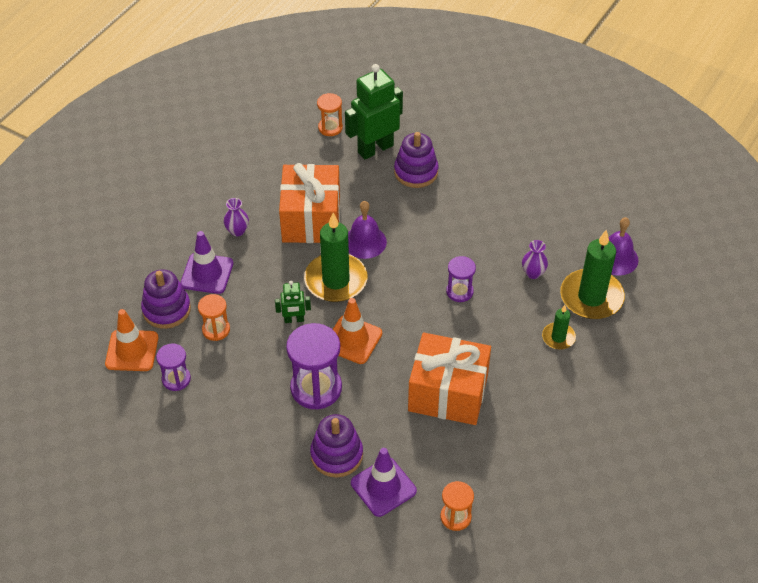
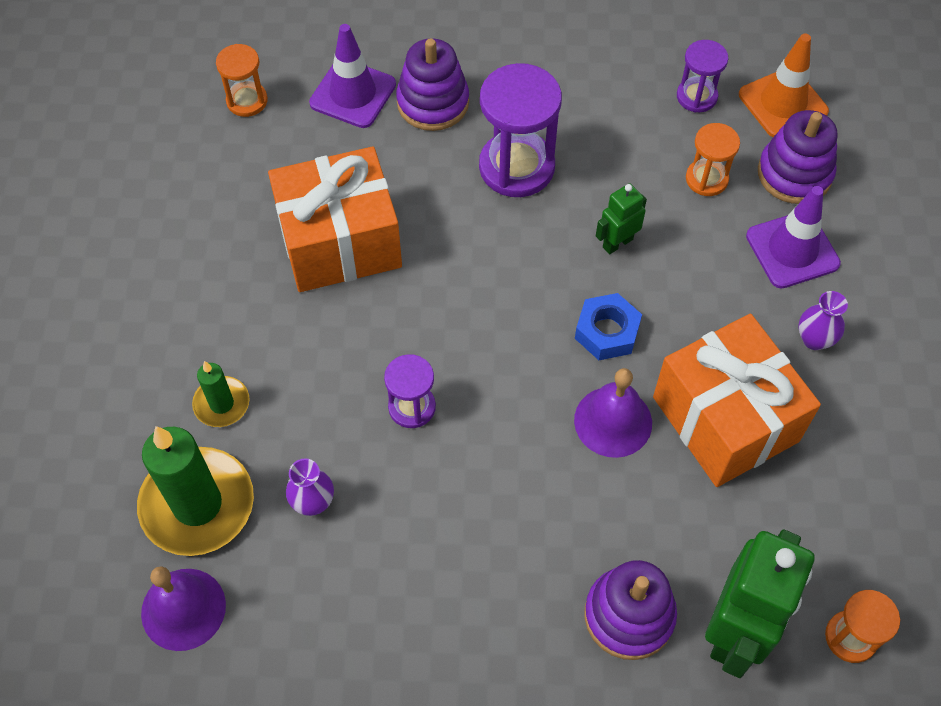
camera: 150 degrees right, 10 degrees up
(336, 280) = (607, 332): green candle -> blue nut
(353, 340) = (516, 254): orange traffic cone -> none

